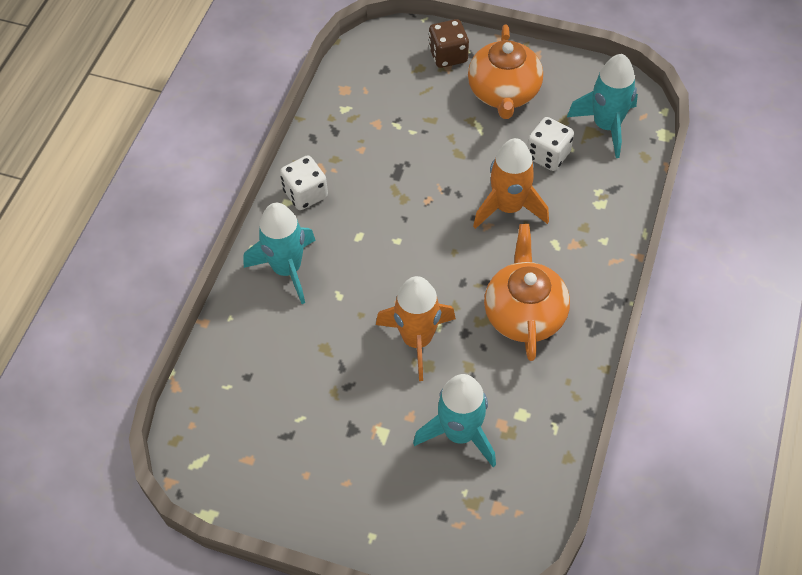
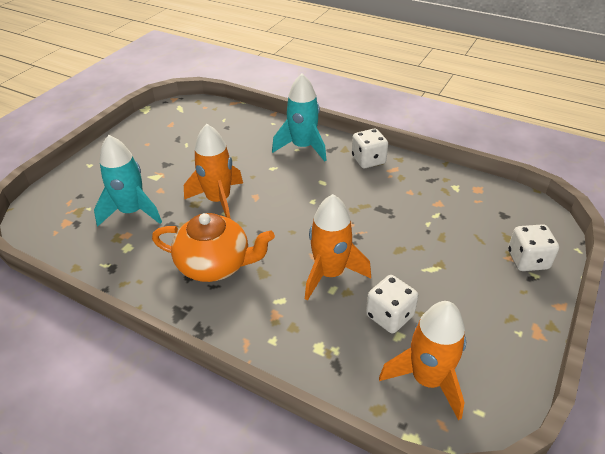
camera: 100 degrees right, 15 degrees down
(448, 55) = (527, 260): brown dice -> white dice
(503, 93) = (477, 295): orange teapot -> none
(606, 126) = (427, 379): turquoise rocket -> orange rocket

